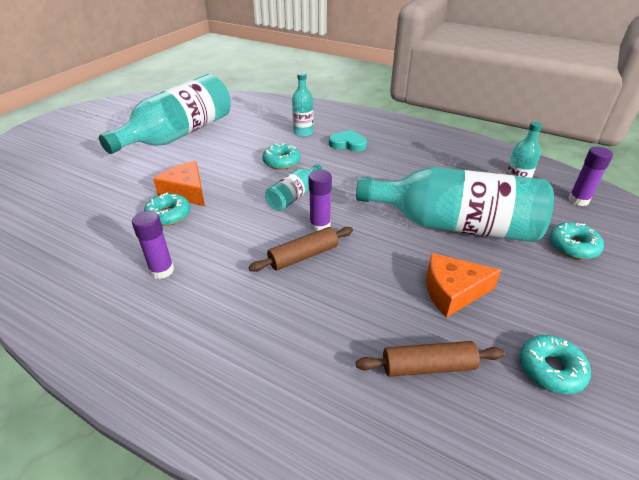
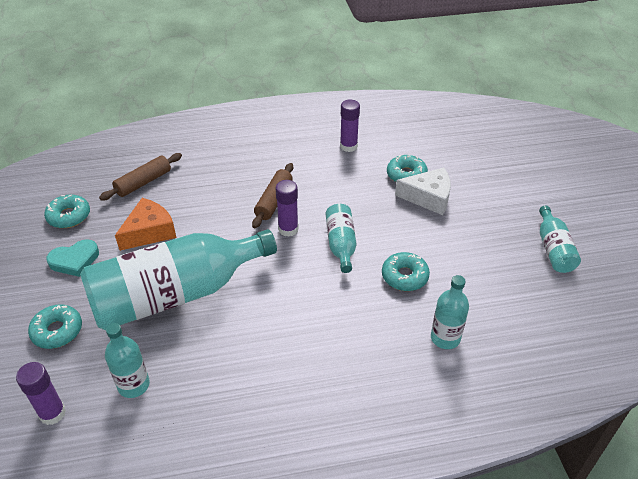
camera: 140 degrees right, 5 degrees up
(179, 134) = (553, 249): turquoise bottle -> turquoise bottle, size x0.45
(186, 192) = (428, 197): orange cheese -> white cheese
(348, 144) = (374, 351): turquoise heart -> turquoise heart (74, 260)

